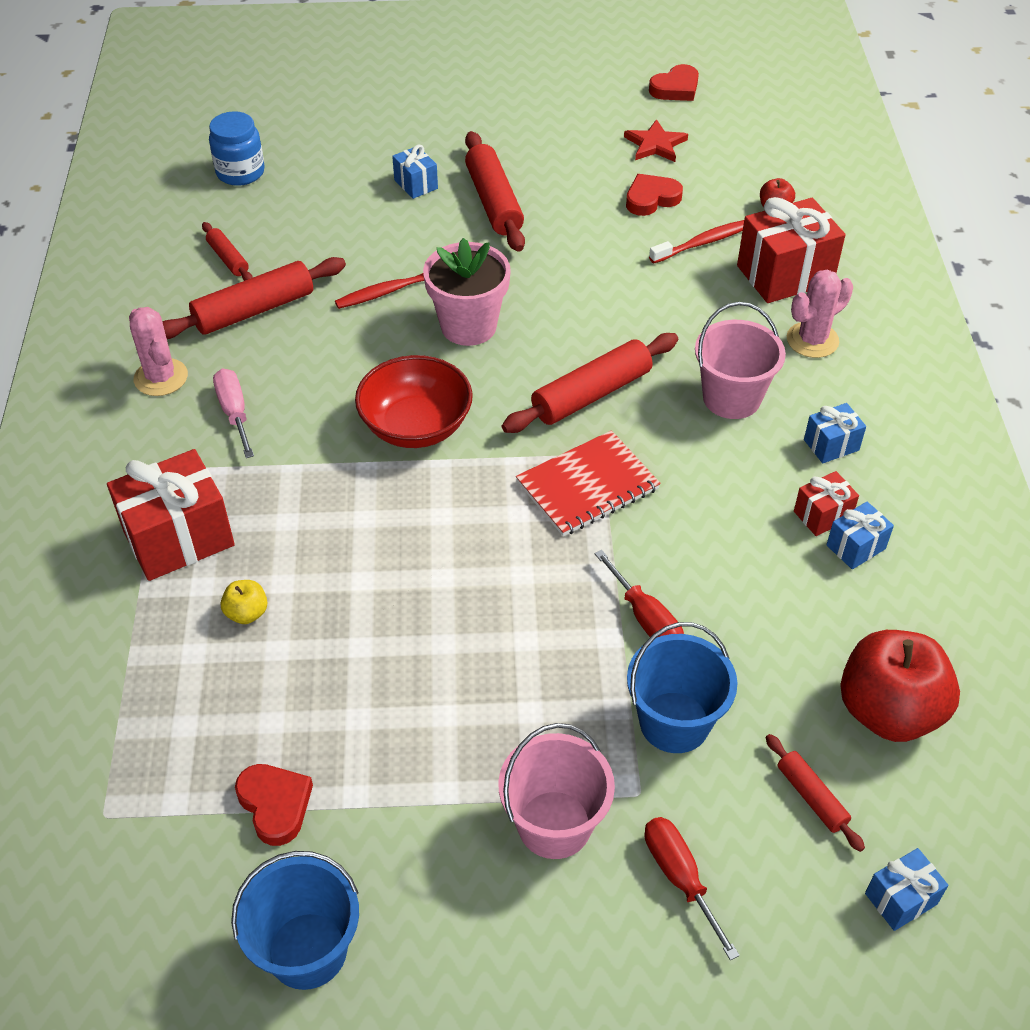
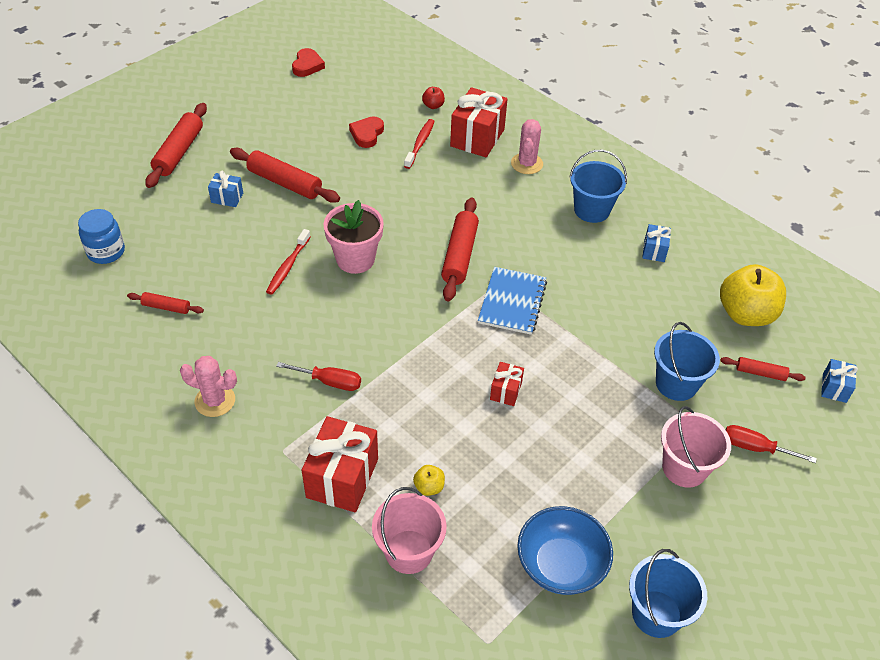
camera: 45 degrees left, 0 degrees up
(234, 412) = (285, 390): pink screwdriver -> none
(254, 310) = (222, 326): red rolling pin -> red rolling pin (179, 152)
(275, 805) = (560, 564): red heart -> blue bowl
(416, 426) = (393, 330): red bowl -> none
(587, 486) = (512, 302): red notebook -> blue notebook
(646, 619) = (611, 346): red screwdriver -> red screwdriver (329, 382)
(655, 144) = (334, 103): red star -> none
(731, 398) = (524, 215): pink bucket -> pink bucket (409, 551)
(822, 515) = (625, 245): red gift -> red gift (505, 391)
(831, 445) = (592, 210): blue gift -> blue bucket
(888, 711) = (745, 314): red apple -> yellow apple

